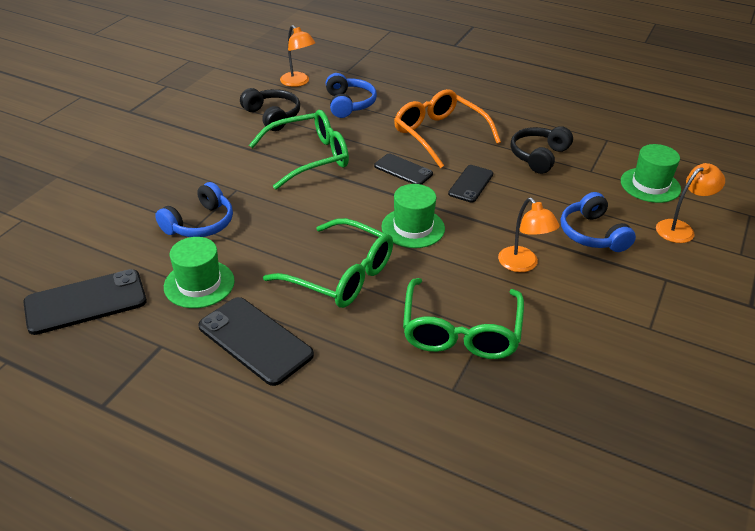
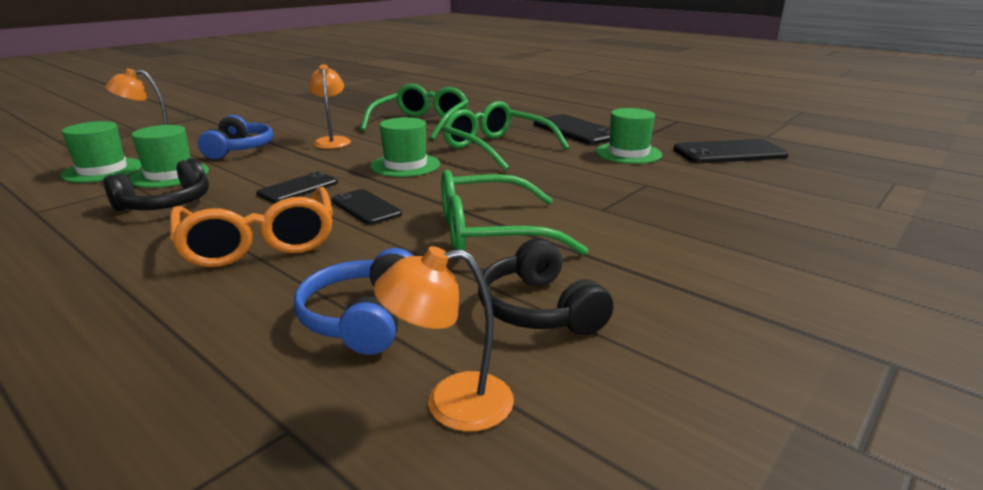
camera: 165 degrees left, 15 degrees down
(200, 224) = (641, 186): blue headphones -> none
(298, 82) = (451, 403): orange lamp -> orange lamp turned 75 degrees counterclockwise
(589, 186) = (169, 175): none -> green hat

